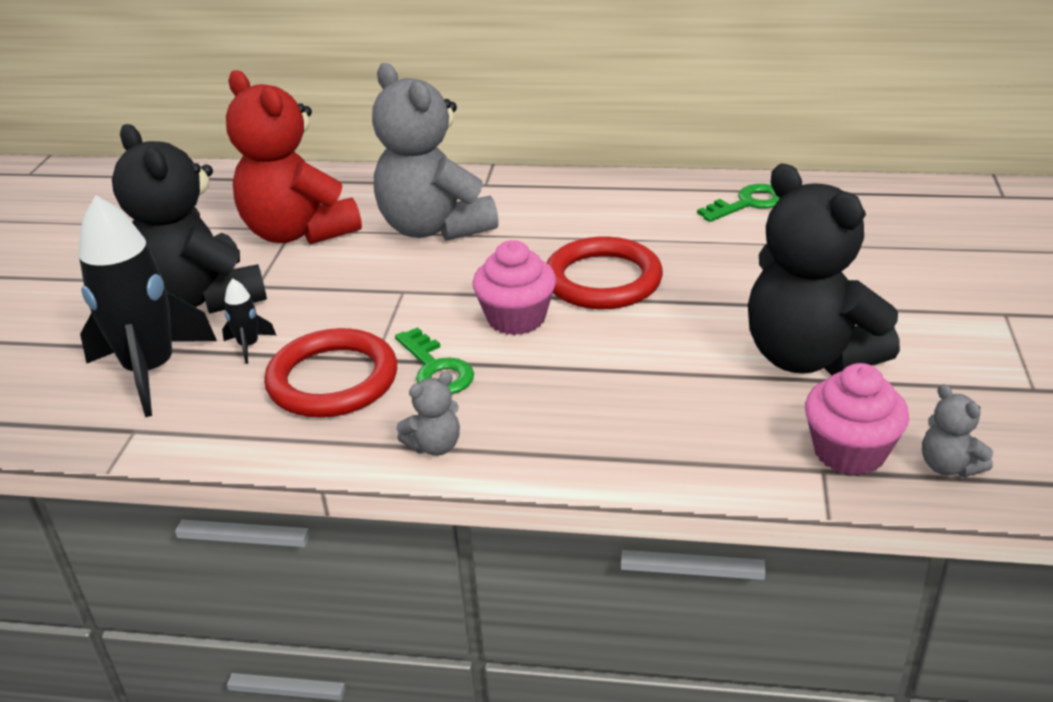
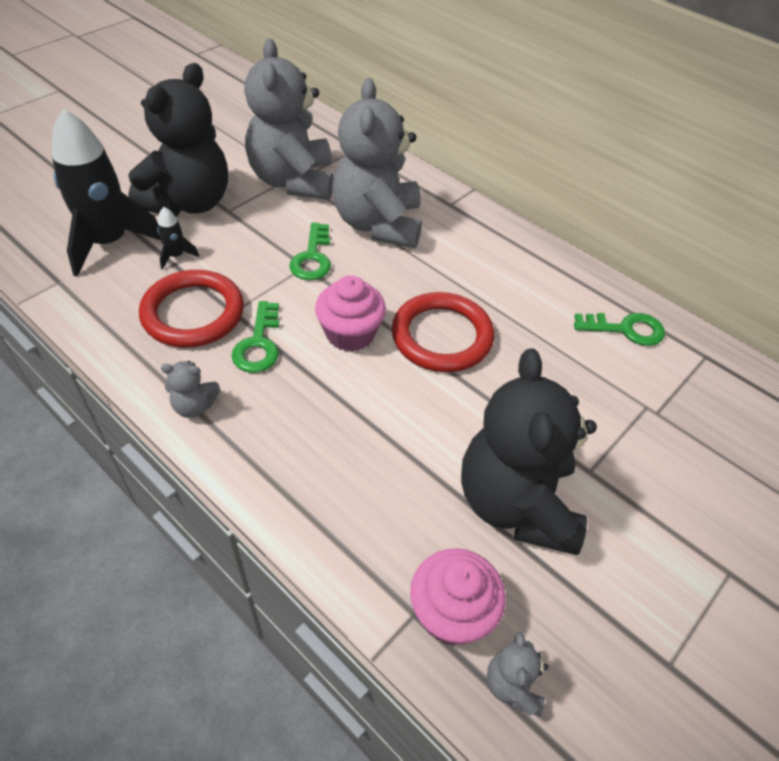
camera: 30 degrees right, 15 degrees up
(202, 298) = (189, 202): black teddy bear -> black teddy bear turned 150 degrees counterclockwise
(298, 232) = (293, 181): red teddy bear -> grey teddy bear
(402, 281) = (312, 258): none -> green key

